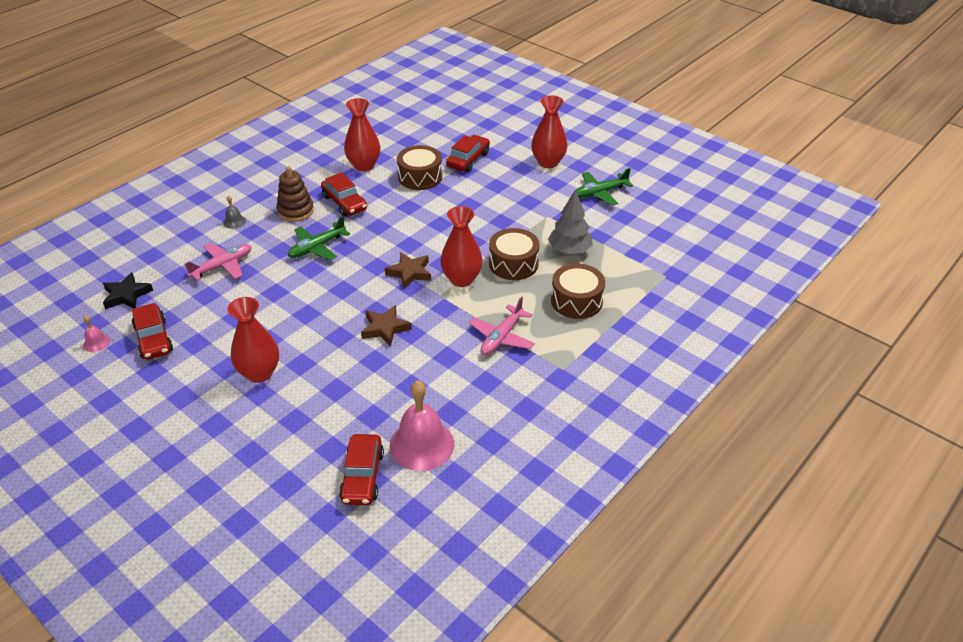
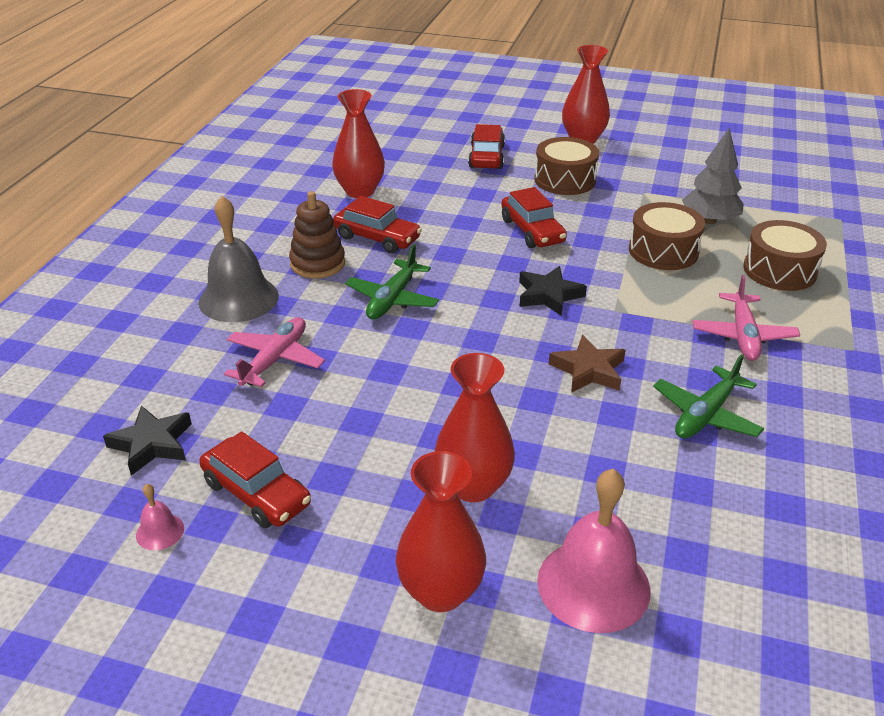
camera: 25 degrees left, 5 degrees down
(234, 221) = (238, 298): grey bell -> grey bell, size x2.25
(362, 476) = (768, 576): red car -> red car (532, 231)
(409, 273) = (548, 295): brown star -> black star
(420, 177) = (446, 187): brown drum -> brown drum (565, 180)
(422, 444) = (796, 501): pink bell -> pink bell (593, 585)
(461, 279) = (621, 284): red vase -> red vase (440, 592)
(599, 193) = (674, 156): green plane -> green plane (705, 415)

